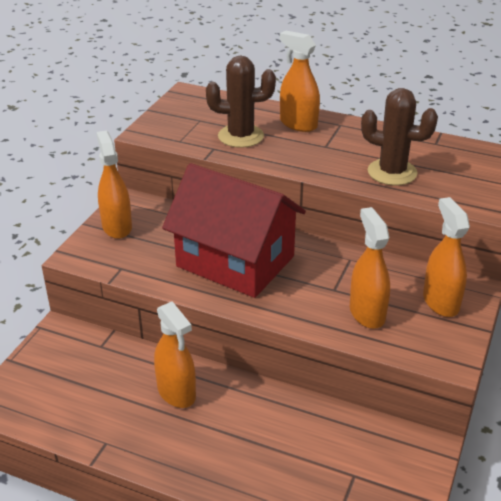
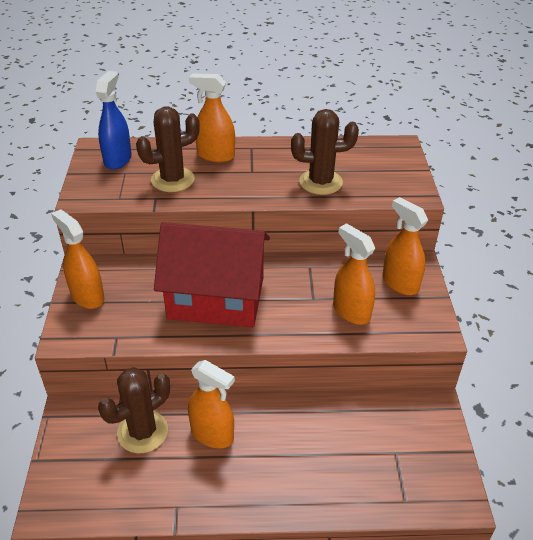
camera: 25 degrees left, 5 degrees up
(114, 368) = (142, 432): none -> brown cactus
(201, 107) = (118, 159): none -> blue spray bottle

